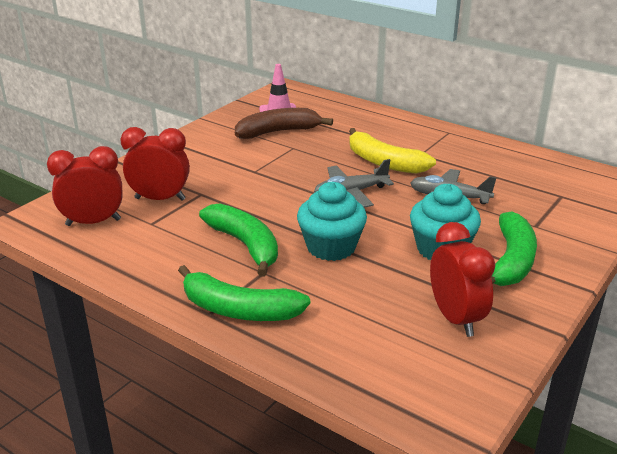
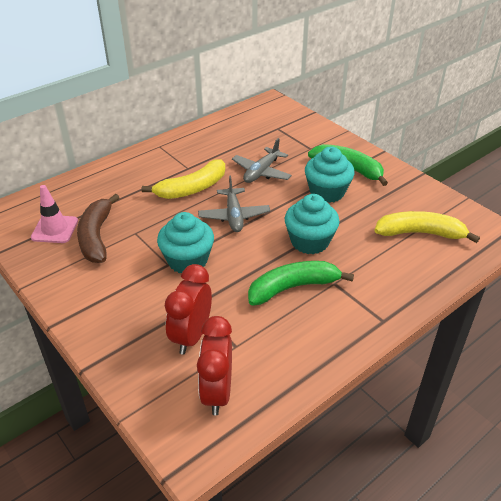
camera: 75 degrees left, 10 degrees up
(239, 310) = (381, 303): green banana -> none
(264, 180) = (187, 260): none -> turquoise cupcake
(398, 336) = (420, 233): none -> yellow banana
(455, 318) = (404, 206): red clock -> none

